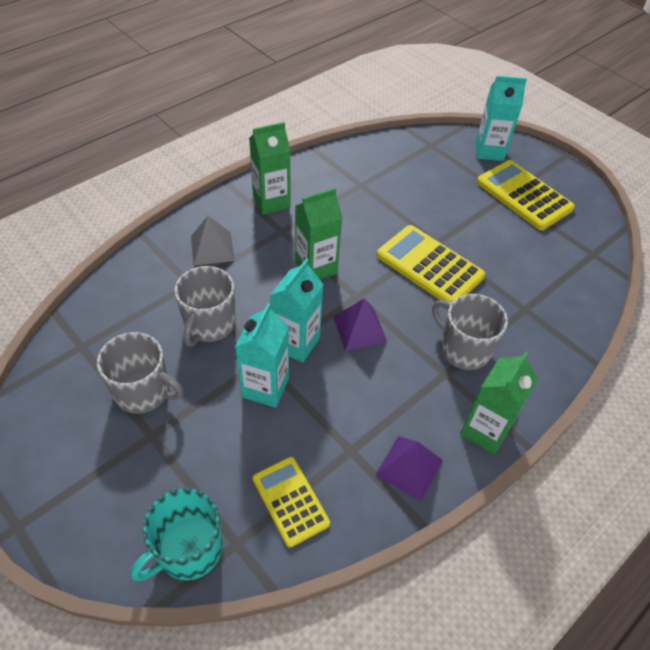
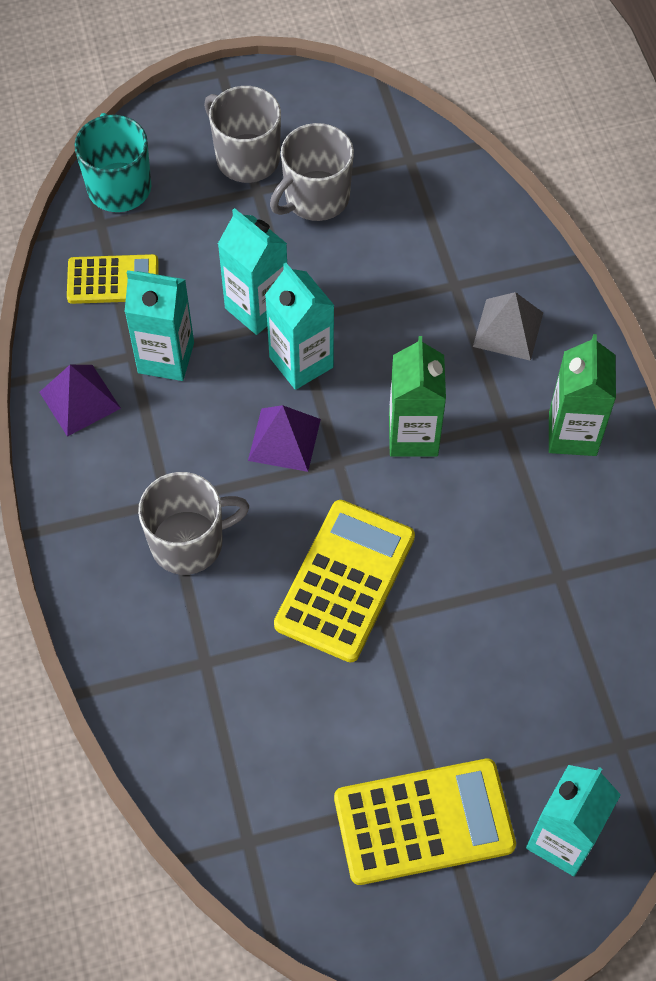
camera: 120 degrees right, 10 degrees up
(209, 324) = (377, 285): grey mug -> grey mug (246, 158)
(340, 426) = (166, 358): none -> turquoise carton
(429, 266) = (345, 581): yellow calculator -> yellow calculator turned 45 degrees counterclockwise
(485, 430) = (72, 499): green carton -> none

